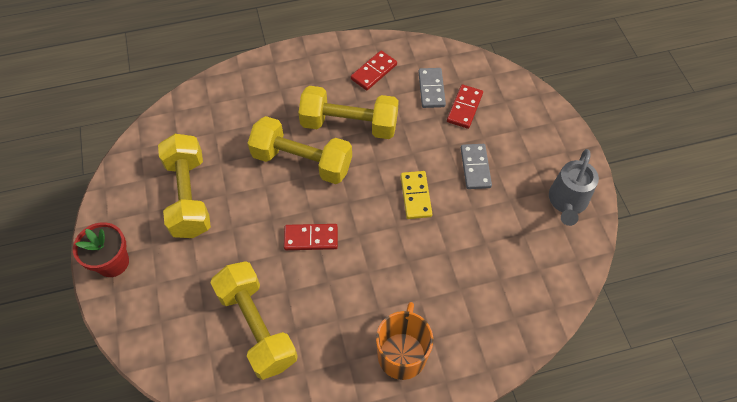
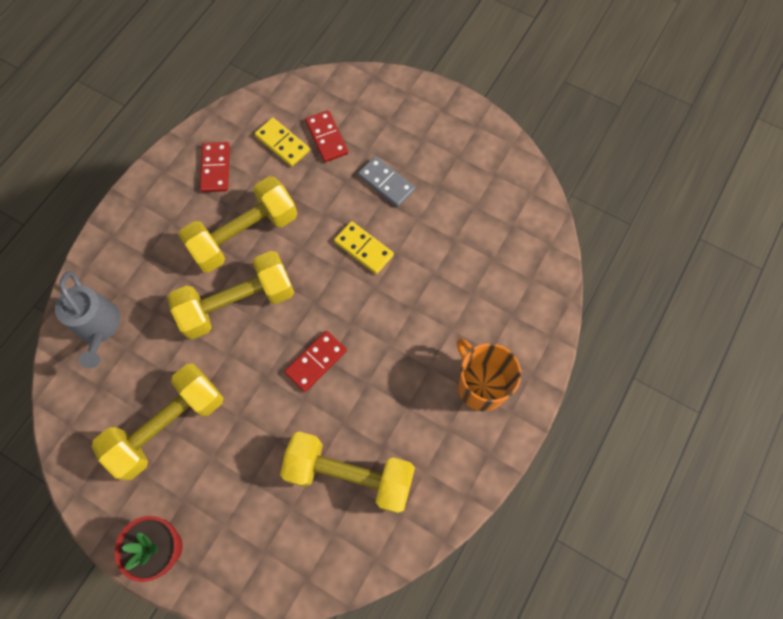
camera: 45 degrees left, 10 degrees up
(189, 196) = (168, 426): yellow dumbbell -> yellow dumbbell turned 75 degrees counterclockwise
(431, 89) = (282, 143): grey domino -> yellow domino
(567, 202) = (481, 152): grey watering can -> grey watering can (99, 328)

